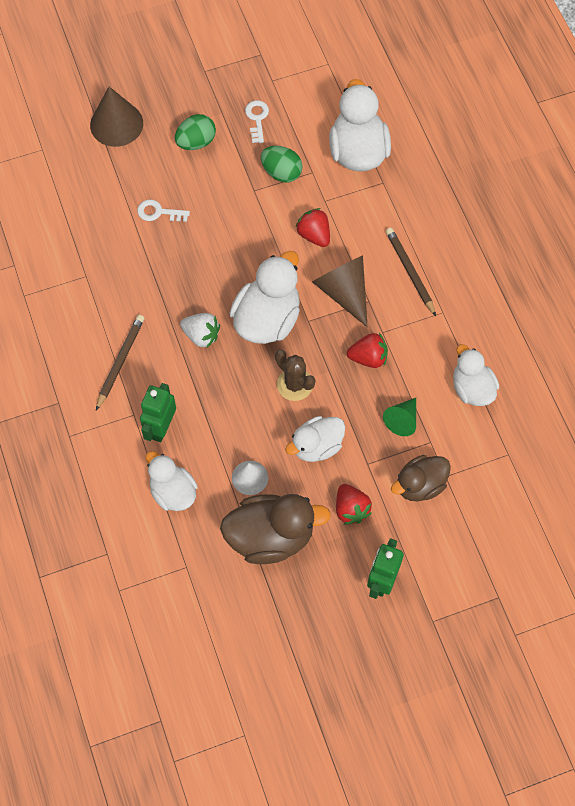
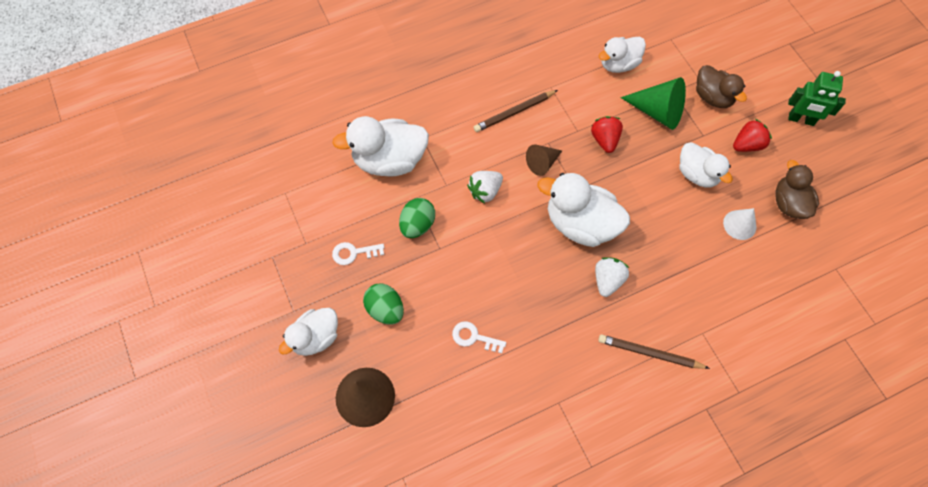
camera: 95 degrees left, 0 degrees up
(158, 212) = (474, 337): white key -> white key turned 105 degrees clockwise
(161, 428) = (710, 306): green robot -> none
(173, 492) = (770, 288): white duck -> white duck (316, 337)
(270, 537) = (789, 203): brown duck -> brown duck, size x0.64
(294, 384) = (642, 196): brown cactus -> none
(314, 235) = (485, 191): red strawberry -> white strawberry
(343, 292) = (542, 163): brown cone -> brown cone, size x0.61
(402, 420) = (658, 112): green cone -> green cone, size x1.64

